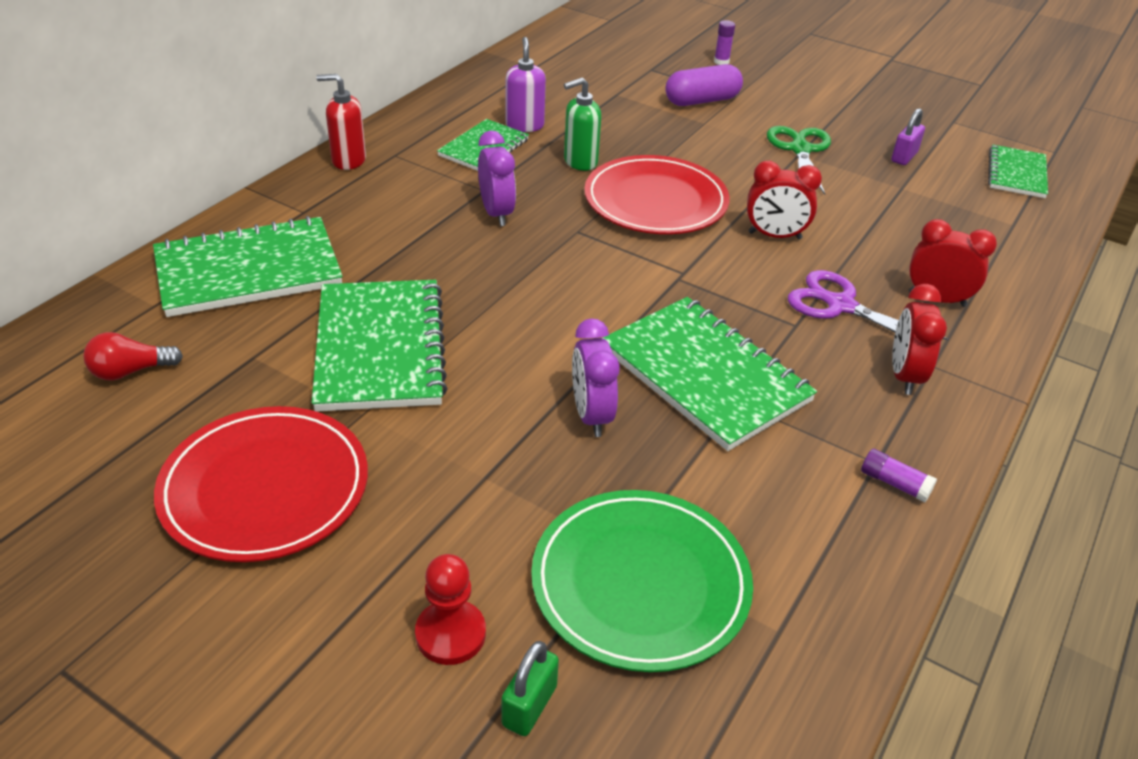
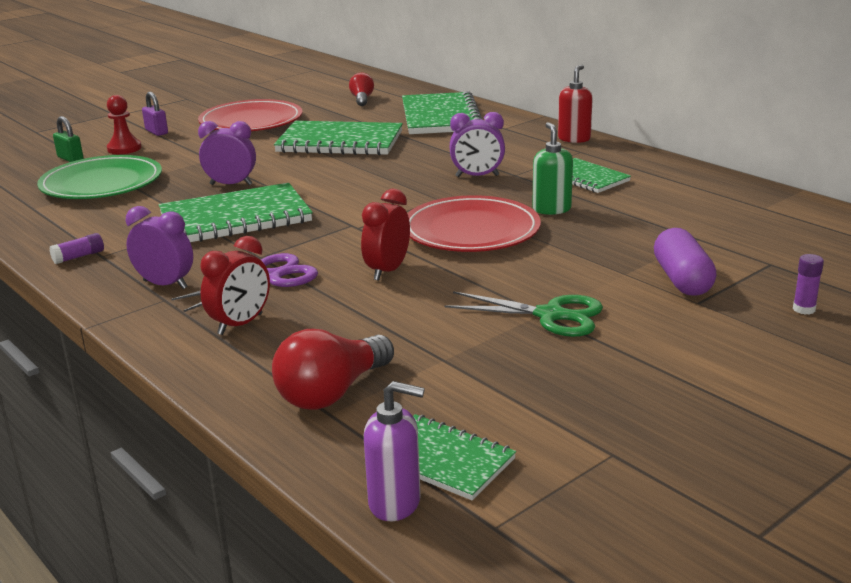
camera: 110 degrees right, 15 degrees down
(524, 125) = (627, 194): purple soap dispenser -> purple soap dispenser (395, 503)
(904, 157) = (515, 380): purple padlock -> purple padlock (156, 132)
(904, 376) = (165, 284): red clock -> purple clock
(990, 228) = (332, 393): none -> red light bulb

